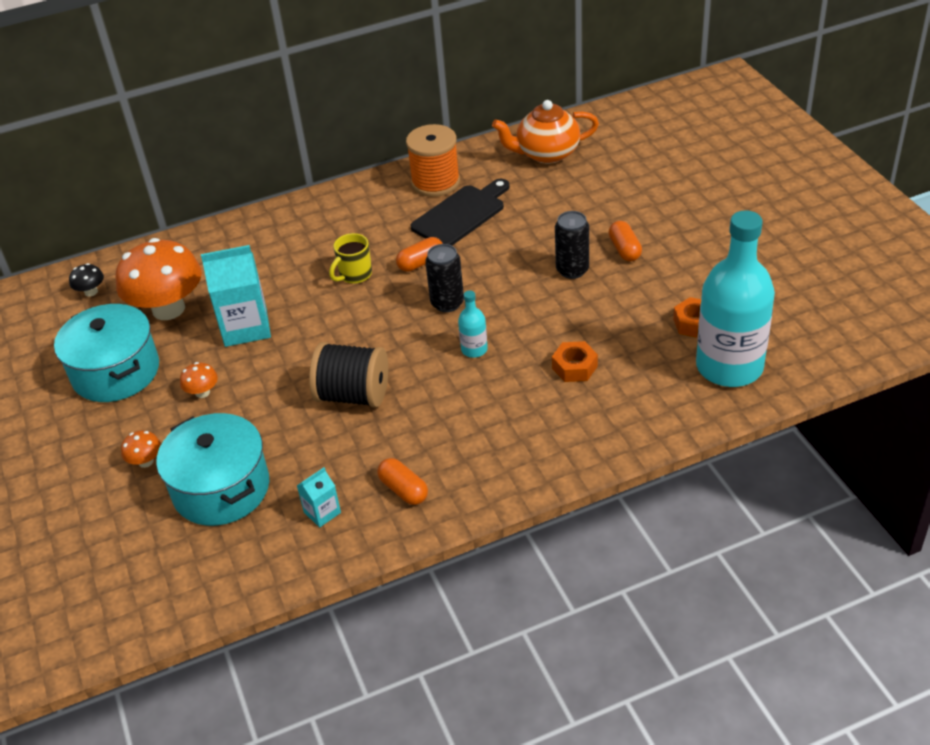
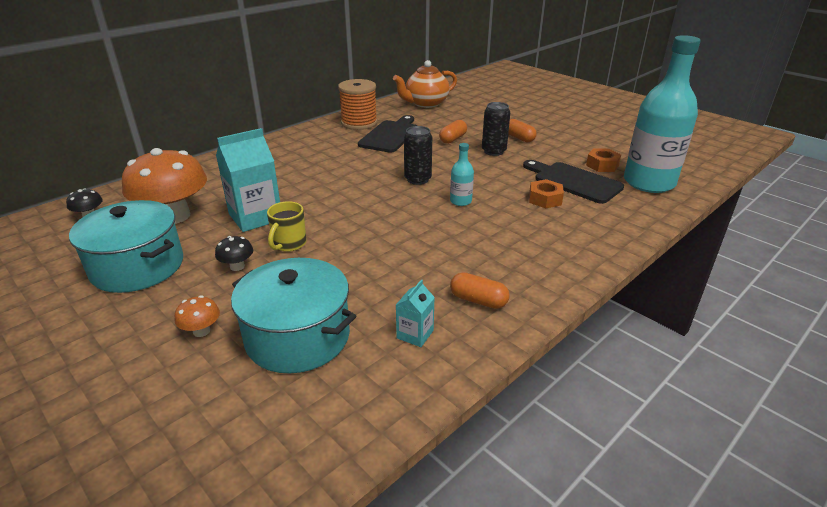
camera: 25 degrees left, 10 degrees down
(202, 392) = (237, 266): orange mushroom -> black mushroom
(353, 395) = (382, 244): black spool -> none
(354, 275) = (331, 174): yellow mug -> yellow mug (289, 244)
(420, 263) = (379, 161): orange capsule -> orange capsule (453, 139)
(634, 345) = (574, 181): none -> black cutting board

